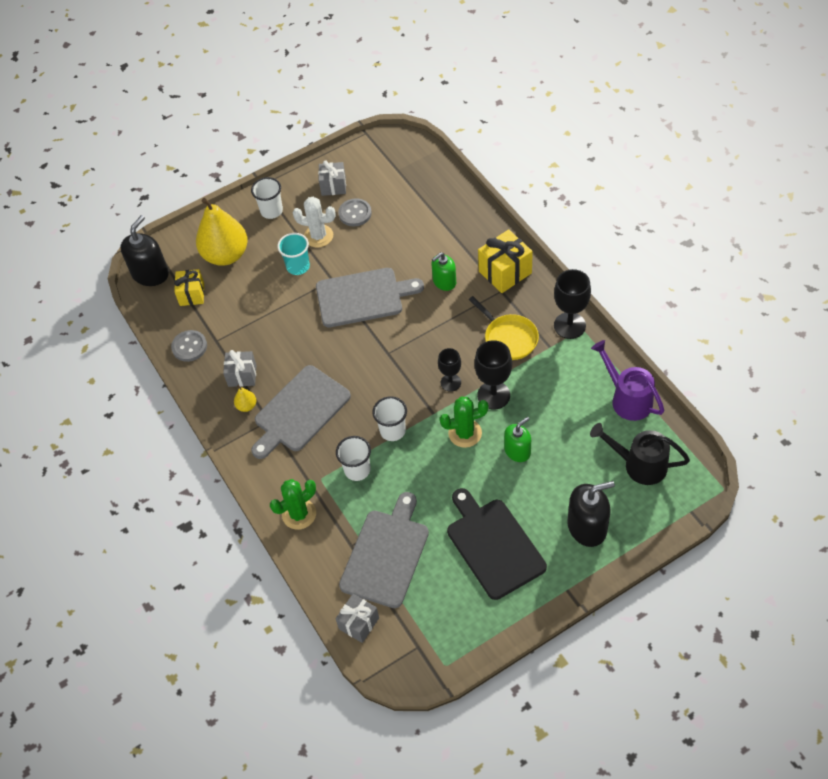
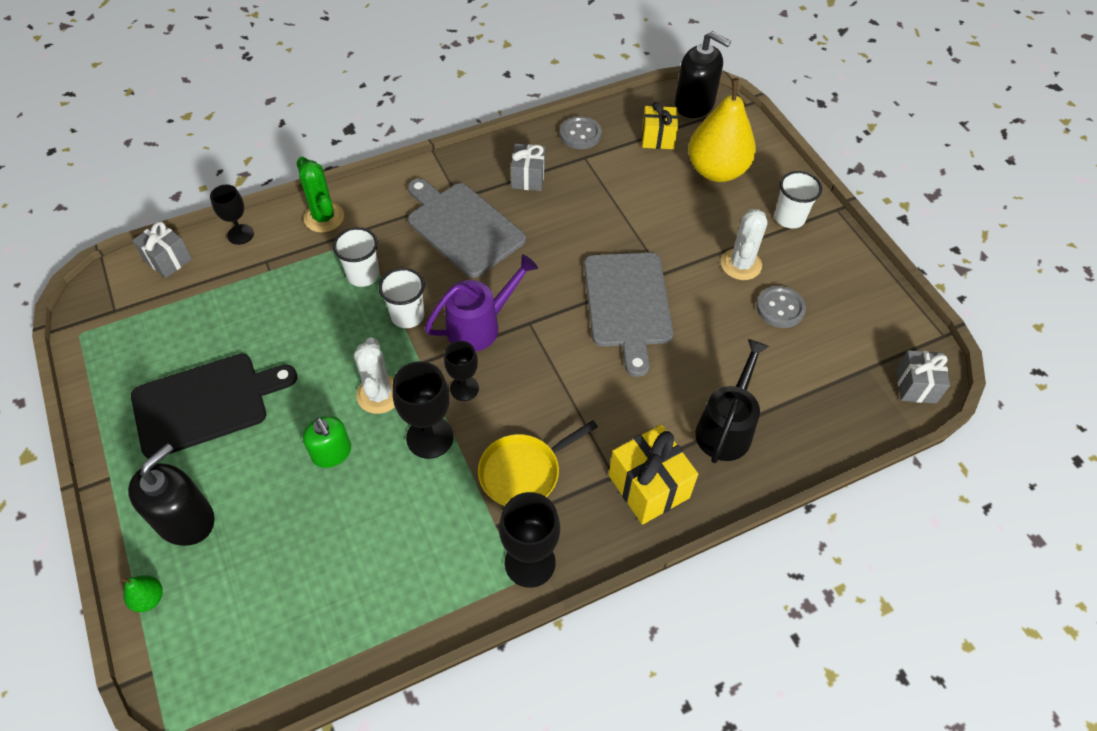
camera: 90 degrees right, 0 degrees up
(246, 406) = (484, 180): yellow pear -> none
(298, 266) = (689, 239): turquoise cup -> none
(324, 574) = (240, 234): none -> black goblet
(333, 186) = (833, 288): grey gift -> grey gift (915, 386)
(386, 554) = (240, 292): grey cutting board -> none
(444, 281) = (641, 403): green soap dispenser -> none
(465, 433) = (379, 394): green cactus -> white cactus
(587, 527) = (185, 519): black soap dispenser -> black soap dispenser turned 135 degrees counterclockwise
(627, 398) = (374, 621): purple watering can -> purple watering can (480, 325)
(638, 465) = (255, 612): black watering can -> black watering can (726, 427)
(646, 530) = (149, 598): none -> green pear

